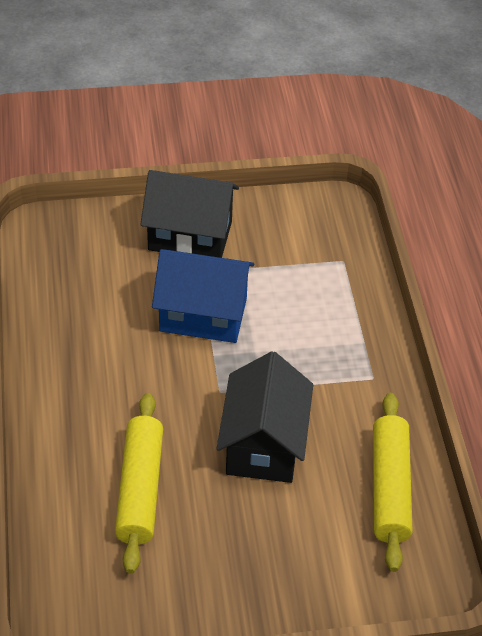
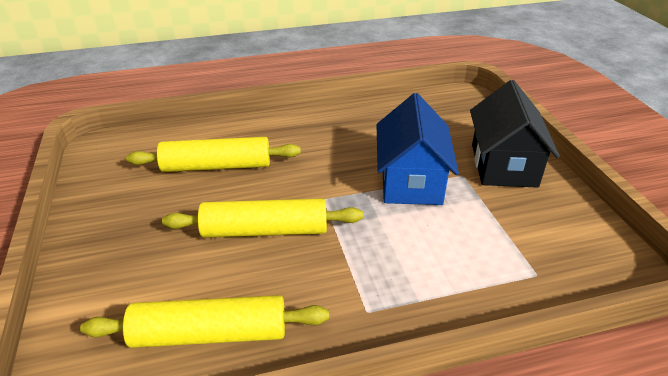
camera: 85 degrees right, 10 degrees down
(263, 444) = (265, 230): black house -> yellow rolling pin

